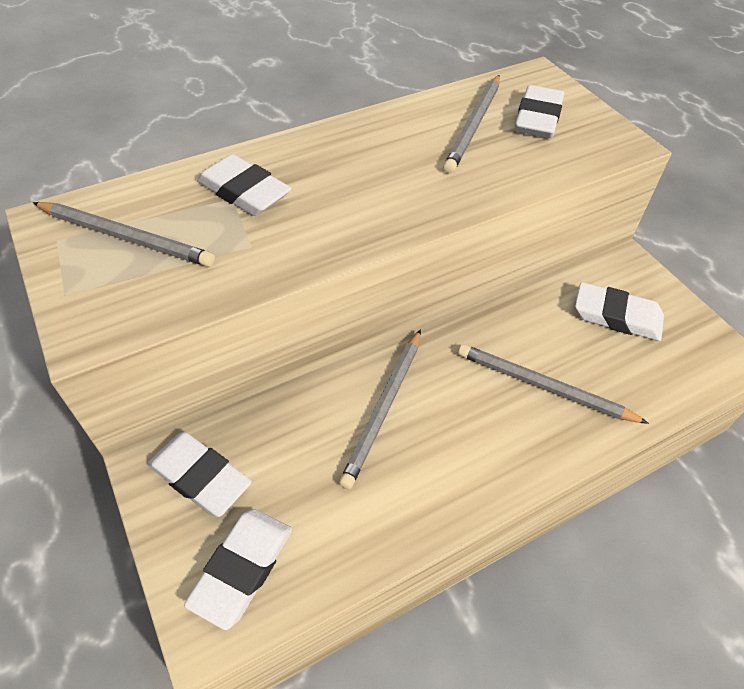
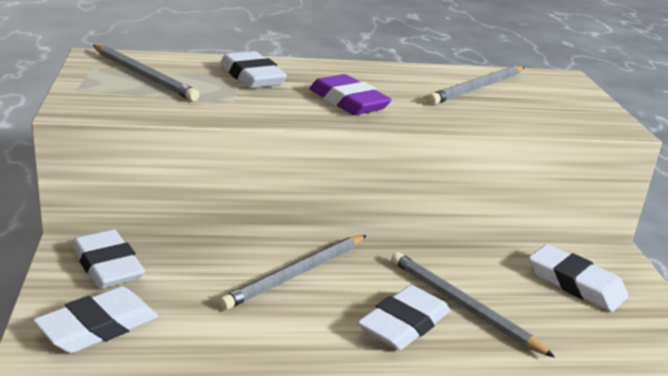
camera: 20 degrees right, 25 degrees down
(368, 200) = (348, 102): none -> purple eraser
(537, 118) = (542, 97): white eraser -> white eraser (404, 324)

